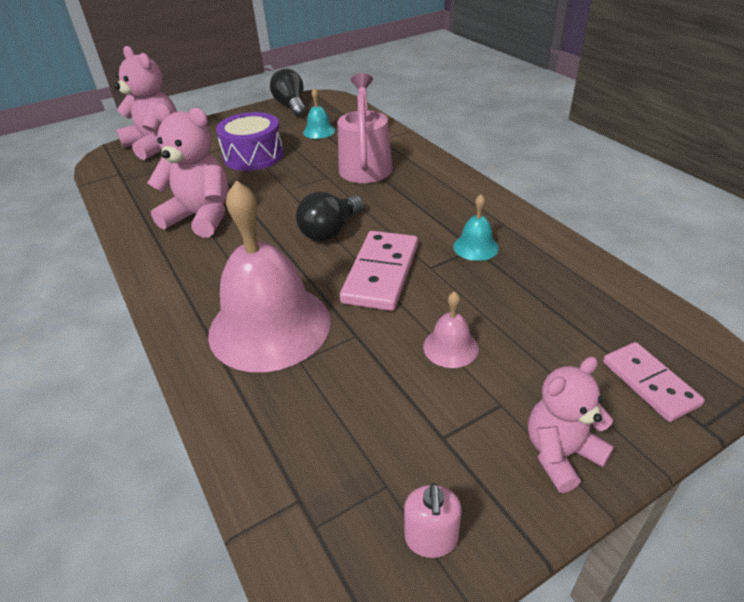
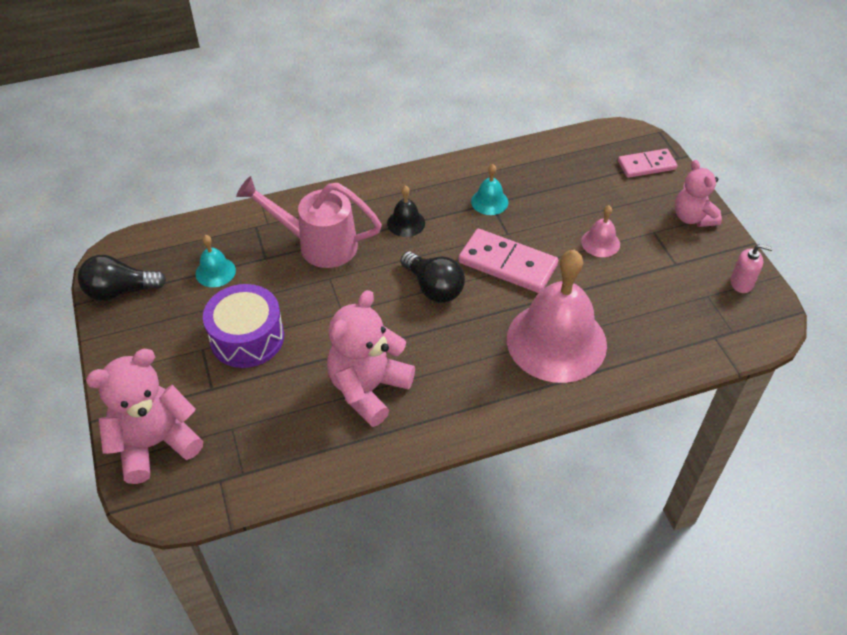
camera: 80 degrees left, 10 degrees up
(414, 201) = (406, 223): none -> black bell

